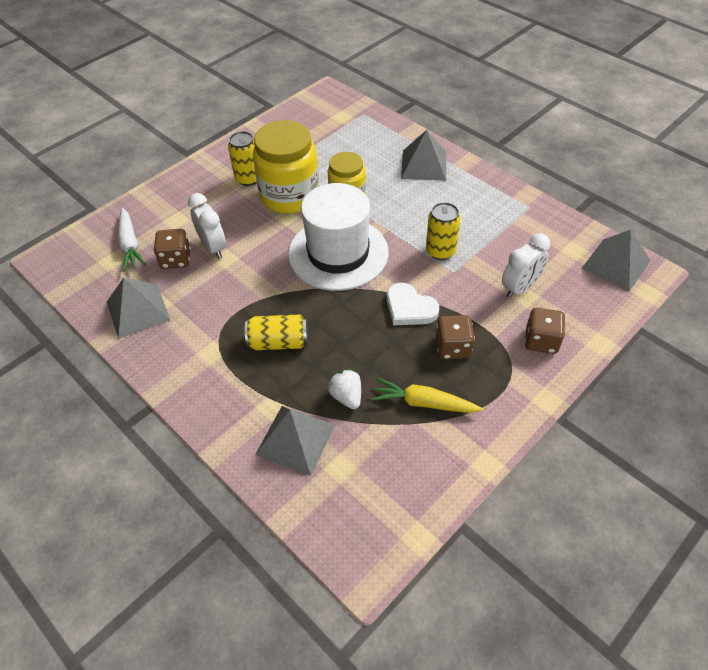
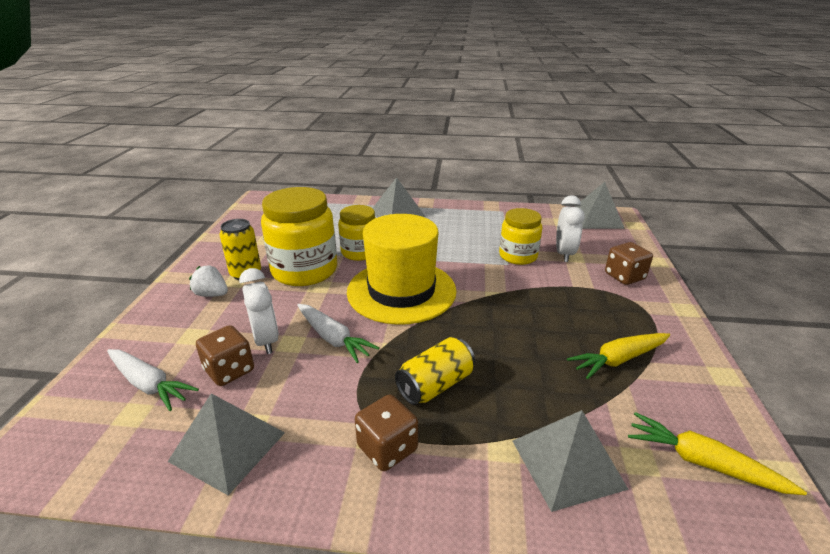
camera: 40 degrees left, 20 degrees down
(213, 247) = (266, 340): white clock -> white clock turned 45 degrees clockwise
(253, 269) = (333, 338): none -> white carrot
(338, 253) = (401, 291): white hat -> yellow hat
(346, 396) = (556, 393): white strawberry -> white strawberry (212, 294)
(376, 496) = (702, 462): none -> yellow carrot
(409, 308) = (511, 300): white heart -> none
(440, 251) = (481, 256): yellow can -> none
(453, 347) = (579, 310): brown dice -> brown dice (387, 448)
(473, 268) = (518, 256): none -> yellow jar

